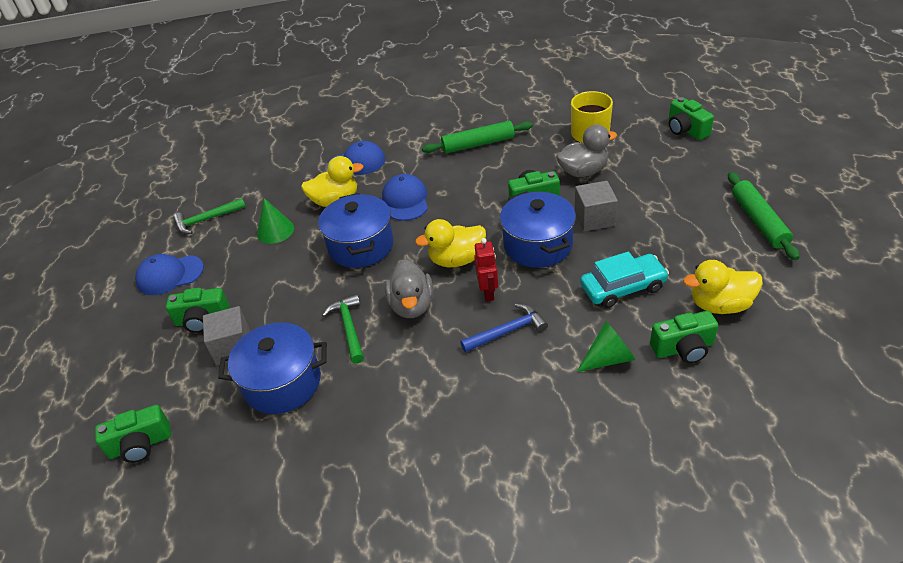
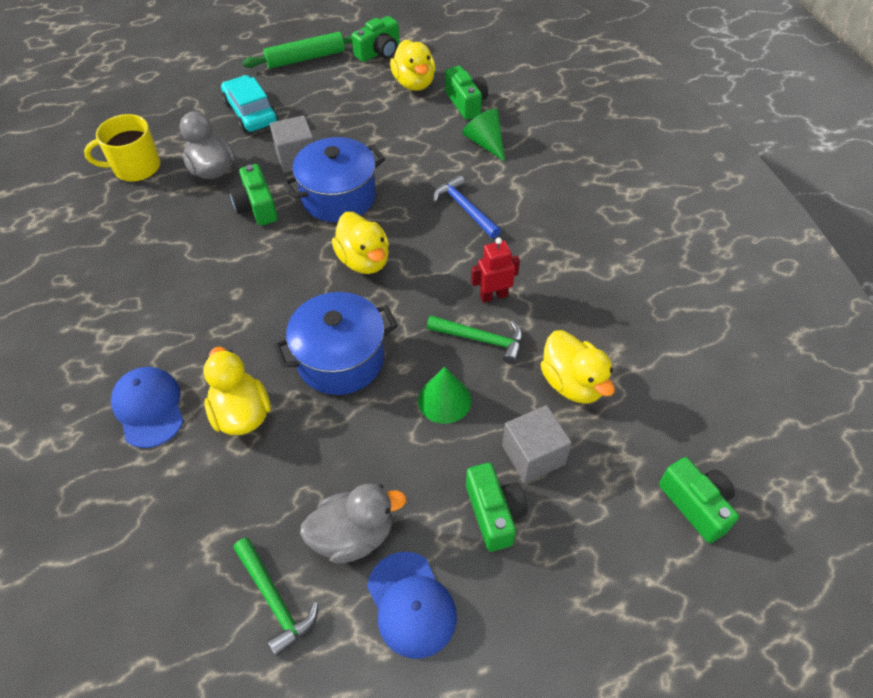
camera: 105 degrees left, 10 degrees up
(275, 231) = (307, 477): green cone -> green cone (444, 400)
(282, 383) = (572, 383): blue pot -> yellow duck
(349, 328) = (481, 339): green hammer -> green hammer turned 135 degrees counterclockwise
(405, 200) = (249, 328): blue cap -> none
(412, 305) = (440, 288): grey duck -> grey duck (353, 535)
(478, 144) = (133, 269): green rolling pin -> none
(488, 293) = (413, 228): red robot -> red robot (493, 296)
(622, 287) = (398, 137): turquoise car -> turquoise car (250, 112)
(686, 130) = (148, 96): green camera -> green camera (379, 52)

